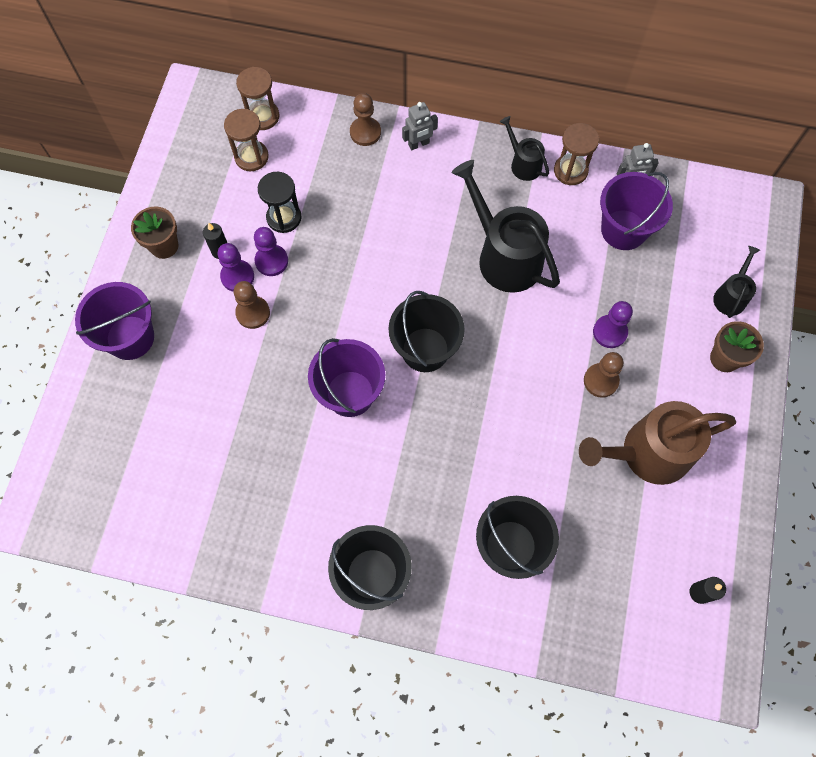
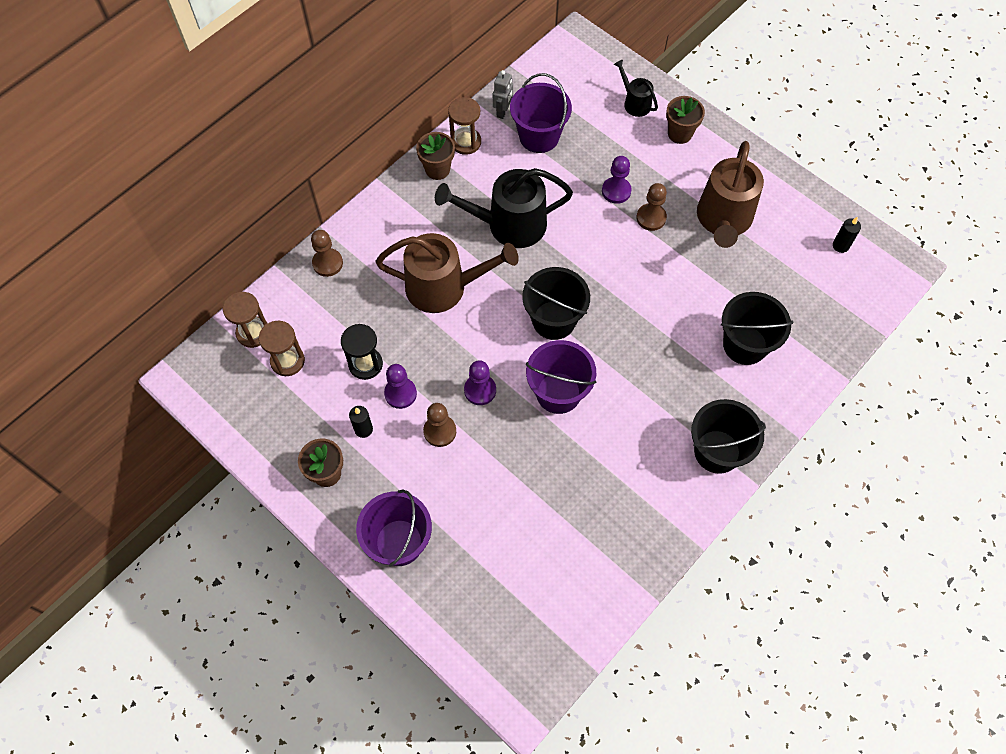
camera: 60 degrees left, 5 degrees down
(237, 276) = (397, 427): purple pawn -> purple pawn (480, 390)
(400, 237) = (444, 287): none -> brown watering can
(419, 144) = (367, 230): grey robot -> none
(523, 164) = (437, 169): black watering can -> brown flower pot

